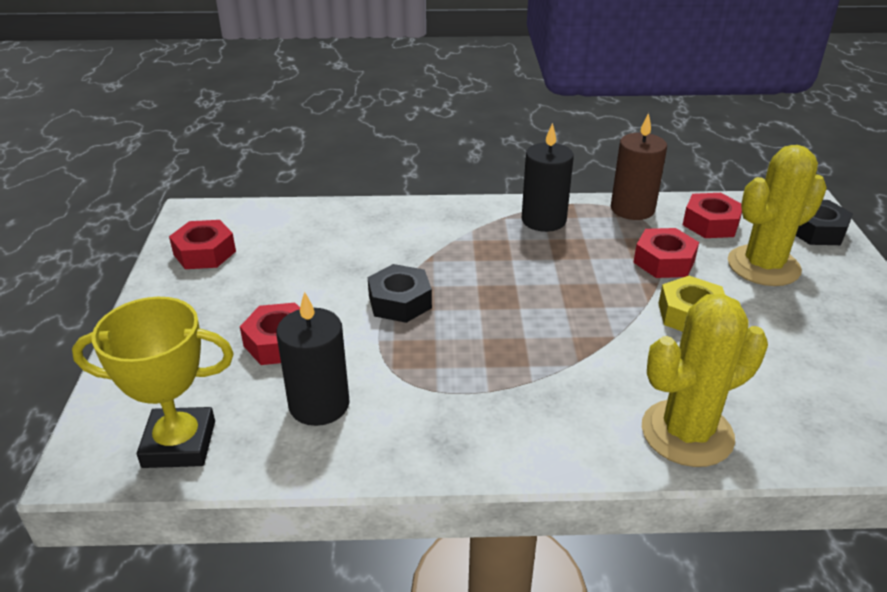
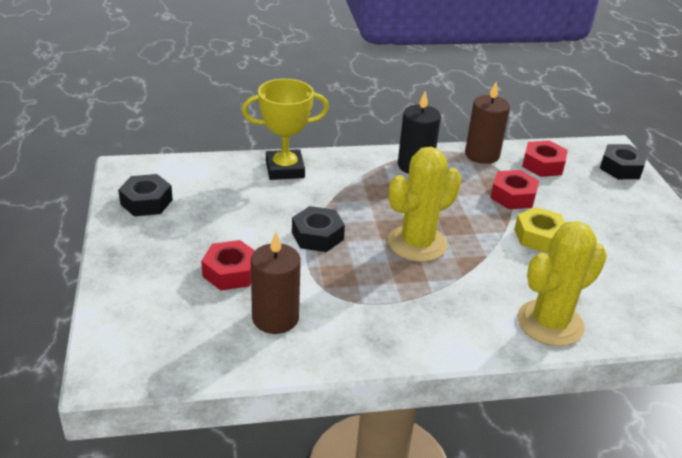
camera: 10 degrees left, 0 degrees up
(179, 444) = (174, 353): yellow trophy -> yellow trophy (285, 169)
(204, 253) = (146, 202): red nut -> black nut
(319, 404) = (275, 318): black candle -> brown candle
(763, 266) = (586, 197): yellow cactus -> yellow cactus (417, 243)

